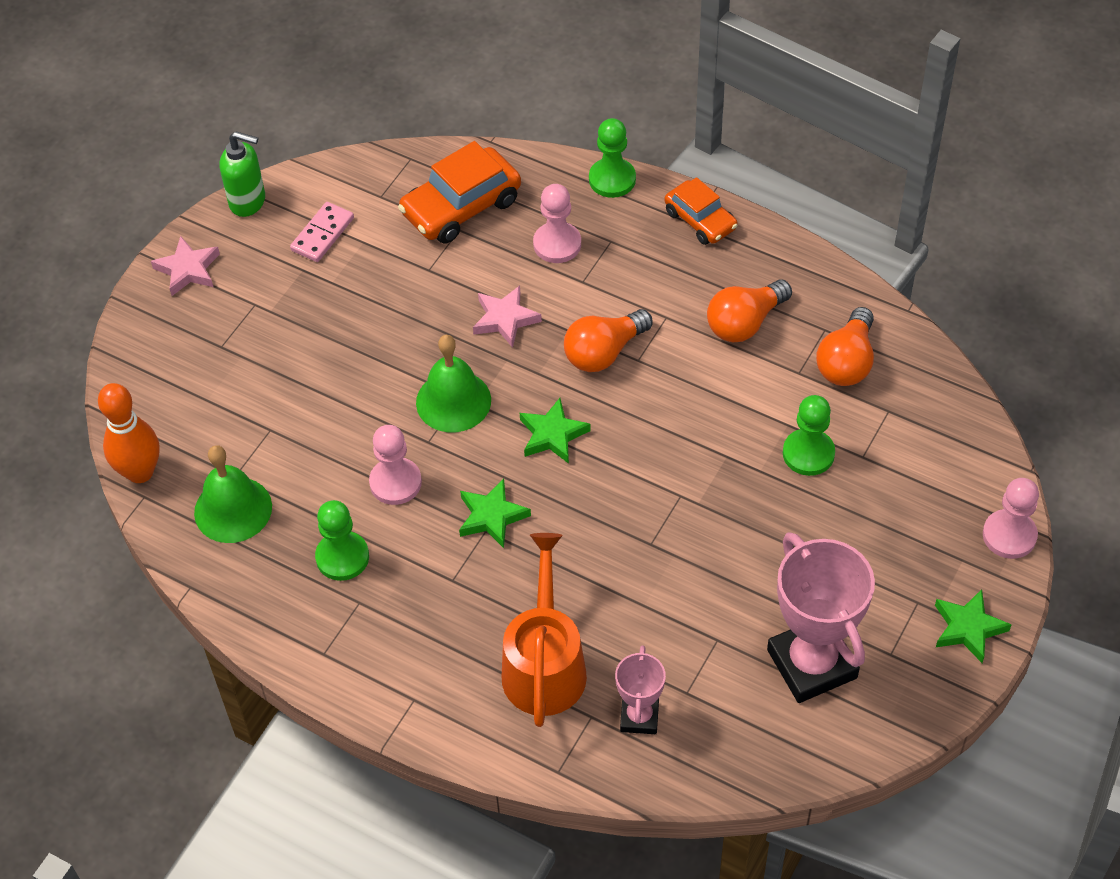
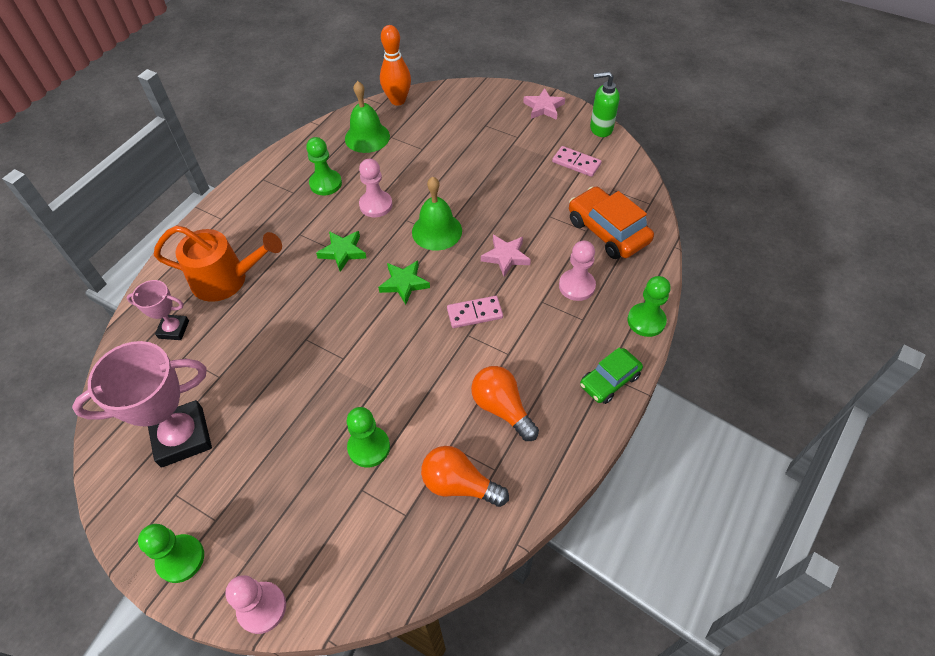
camera: 90 degrees right, 0 degrees up
(248, 201) = (600, 128): green soap dispenser -> green soap dispenser turned 75 degrees clockwise
(604, 352) = (474, 313): orange light bulb -> pink domino
(700, 220) = (609, 380): orange car -> green car
(968, 628) = (180, 559): green star -> green pawn

